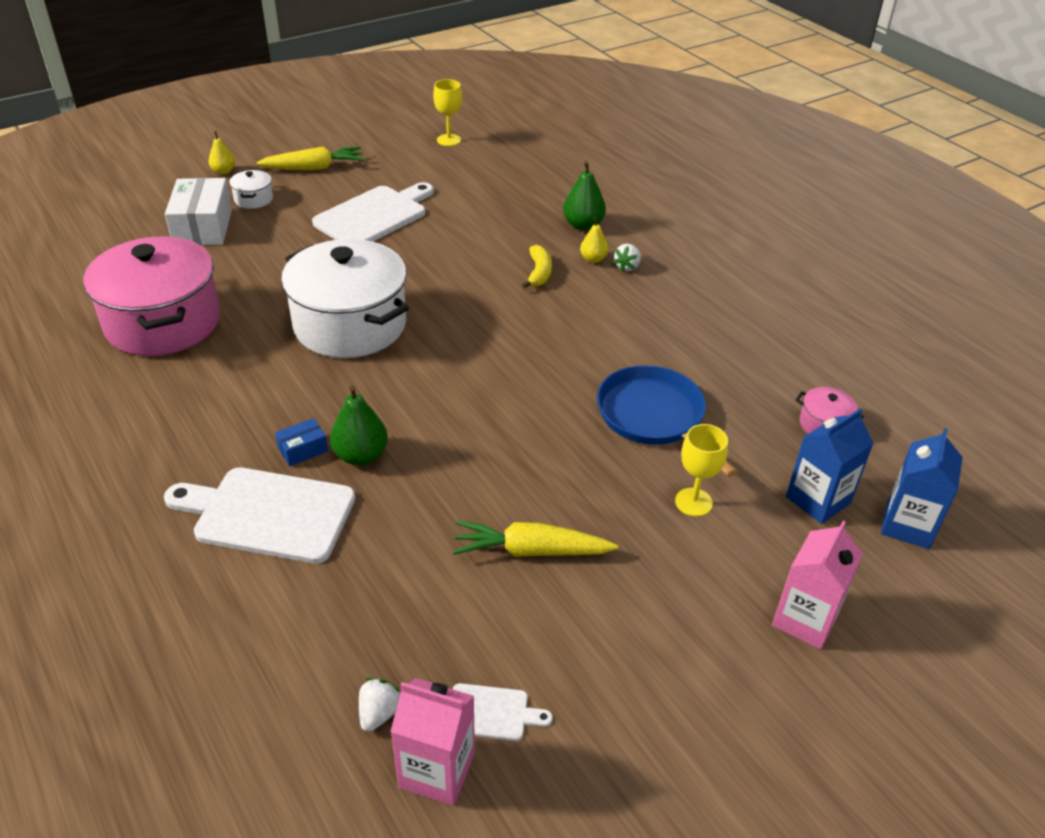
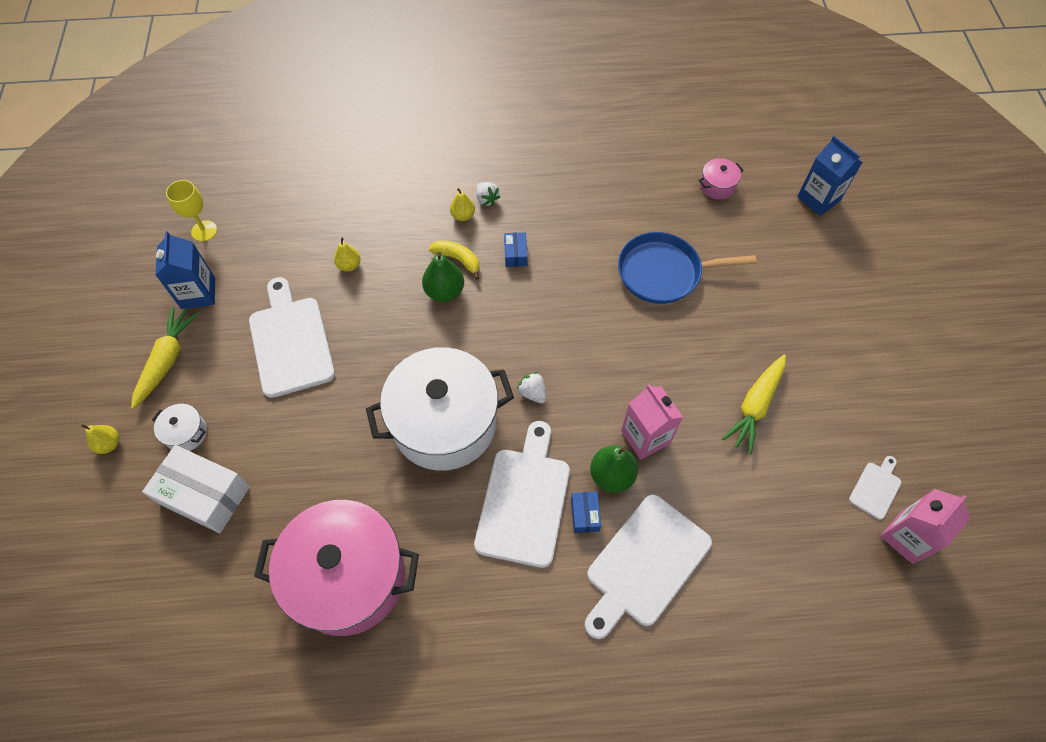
camera: 60 degrees left, 20 degrees up
(296, 402) = (524, 500): none -> white cutting board
(379, 713) = (854, 554): white strawberry -> white strawberry (532, 393)
(477, 217) = (349, 265): none -> yellow pear
(579, 305) = (515, 254): none -> blue box
(583, 225) = (412, 199): green pear -> green pear (444, 292)
(693, 502) = (752, 293): yellow goblet -> none
(805, 619) = (867, 290): pink carton -> pink carton (645, 437)
(818, 500) = (780, 229): blue carton -> blue carton (198, 293)

